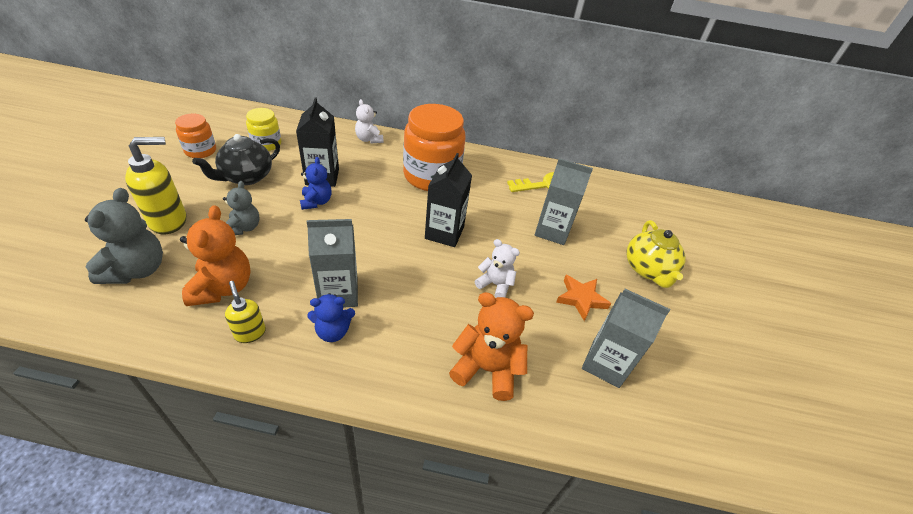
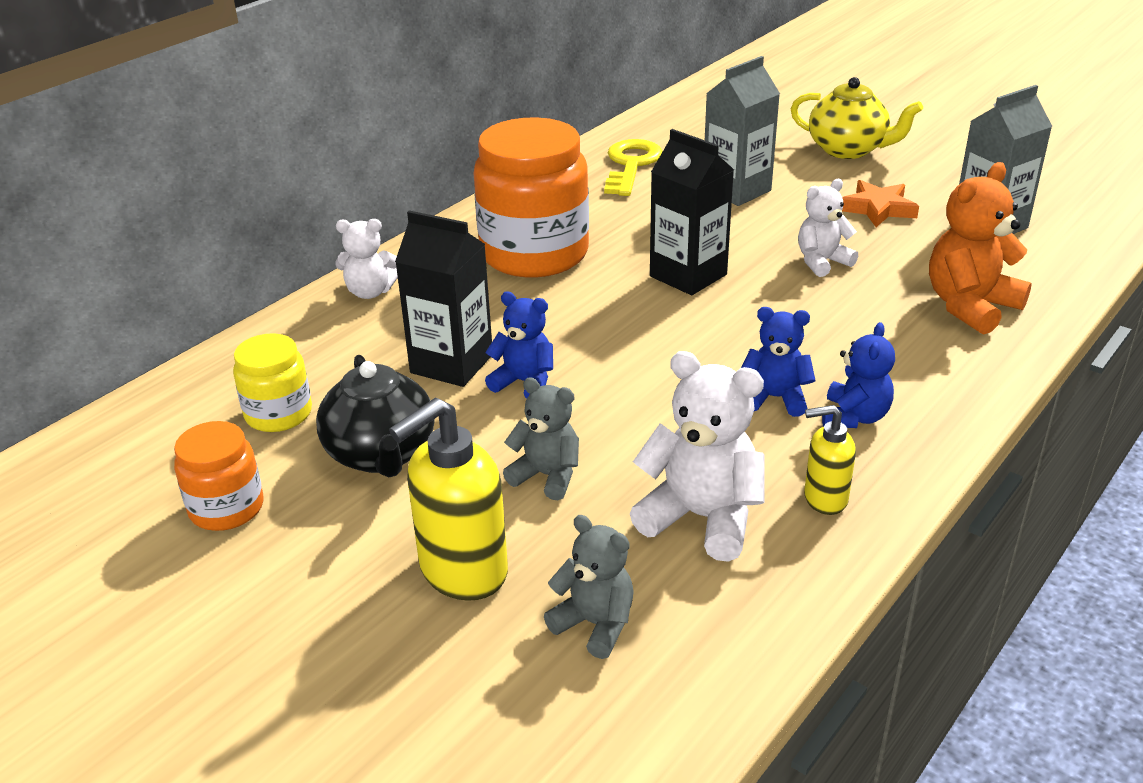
camera: 55 degrees left, 10 degrees down
(137, 270) = (595, 624): grey teddy bear -> grey teddy bear, size x0.63
(169, 221) = (462, 572): yellow soap dispenser -> yellow soap dispenser turned 135 degrees counterclockwise
(223, 287) = (701, 518): orange teddy bear -> white teddy bear
(338, 293) = (775, 398): grey carton -> blue teddy bear

